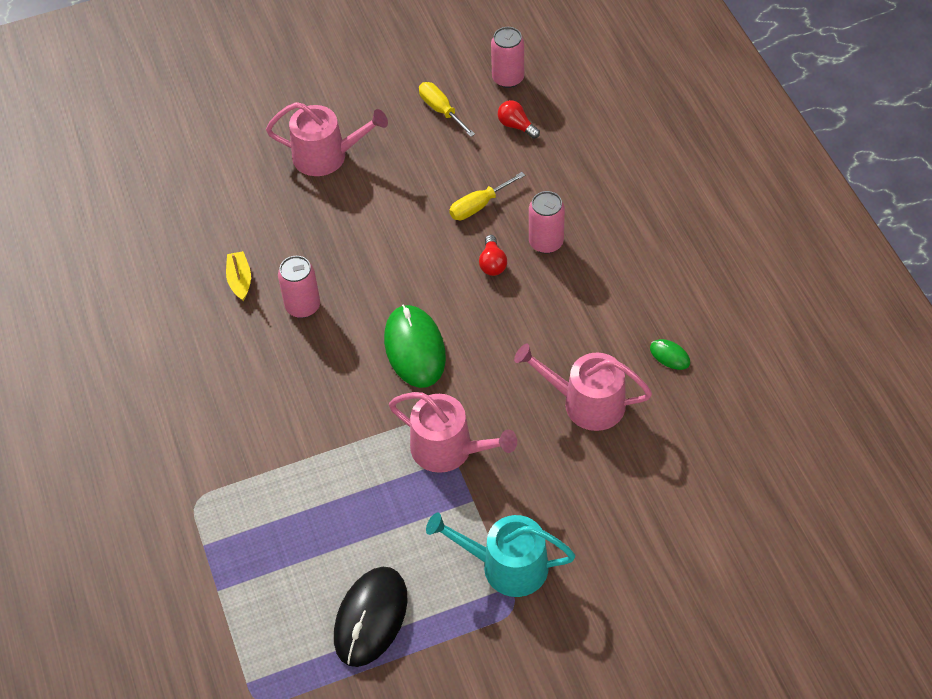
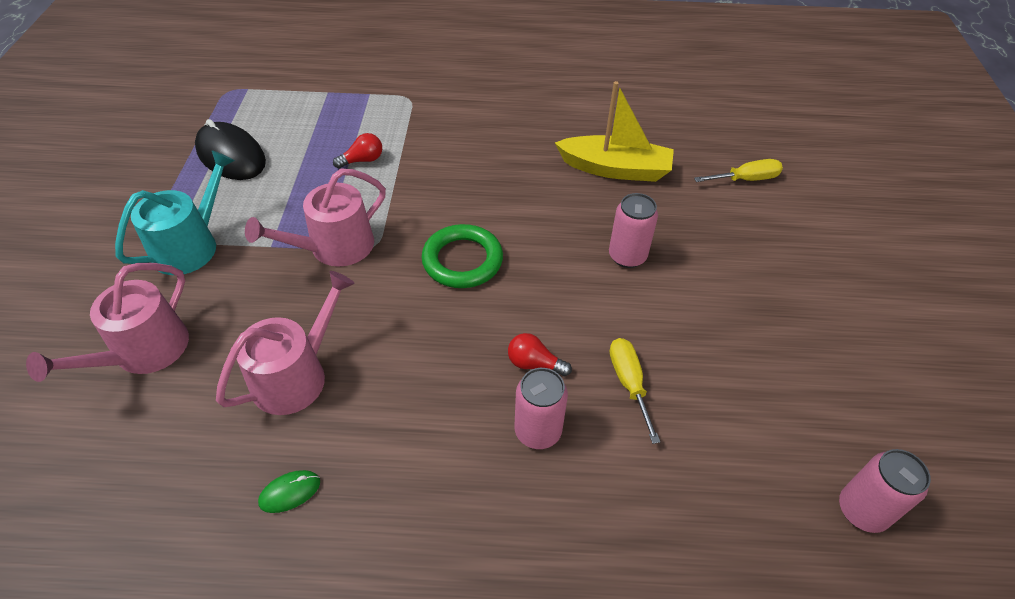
camera: 110 degrees right, 5 degrees down
(240, 280) = (615, 169): yellow boat -> yellow boat, size x1.98
(303, 306) = (561, 199): pink can -> pink can (627, 256)
(327, 156) = (760, 271): pink watering can -> pink watering can (144, 352)
(414, 348) = (462, 260): green mouse -> green ring
(441, 110) = (811, 403): yellow screwdriver -> yellow screwdriver (746, 179)
(516, 126) = (758, 482): red light bulb -> red light bulb (362, 160)

